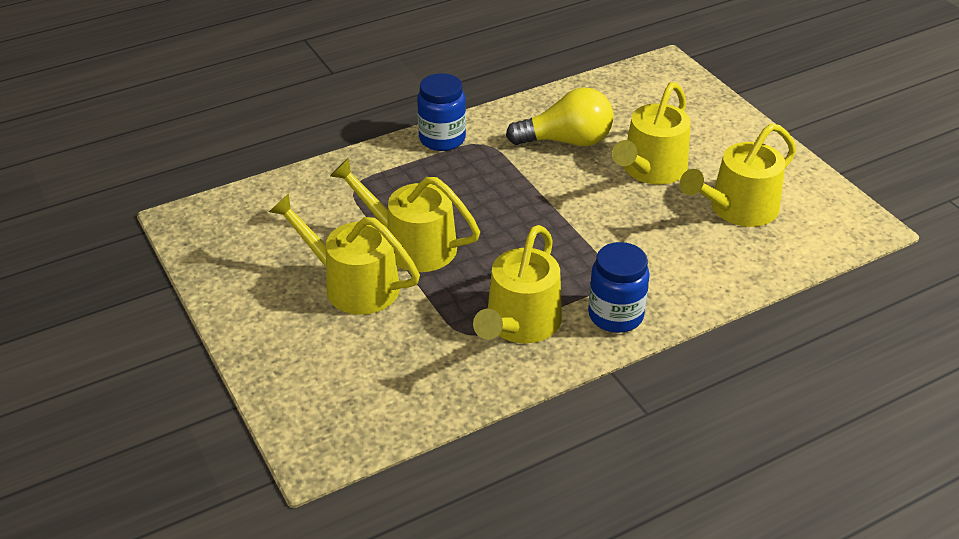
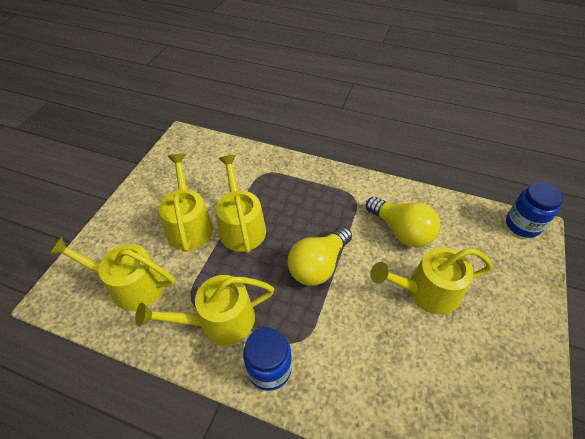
camera: 50 degrees right, 10 degrees up
(442, 139) = (338, 179): blue jar -> blue jar (522, 225)
(537, 218) = (318, 265): none -> yellow light bulb
(738, 208) = (447, 372): yellow watering can -> yellow watering can (131, 285)

